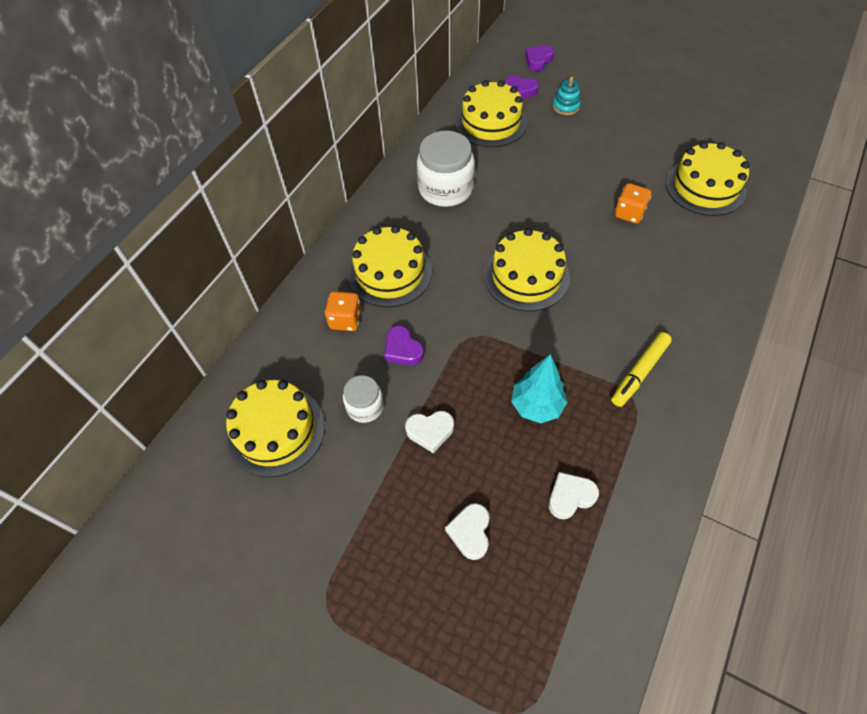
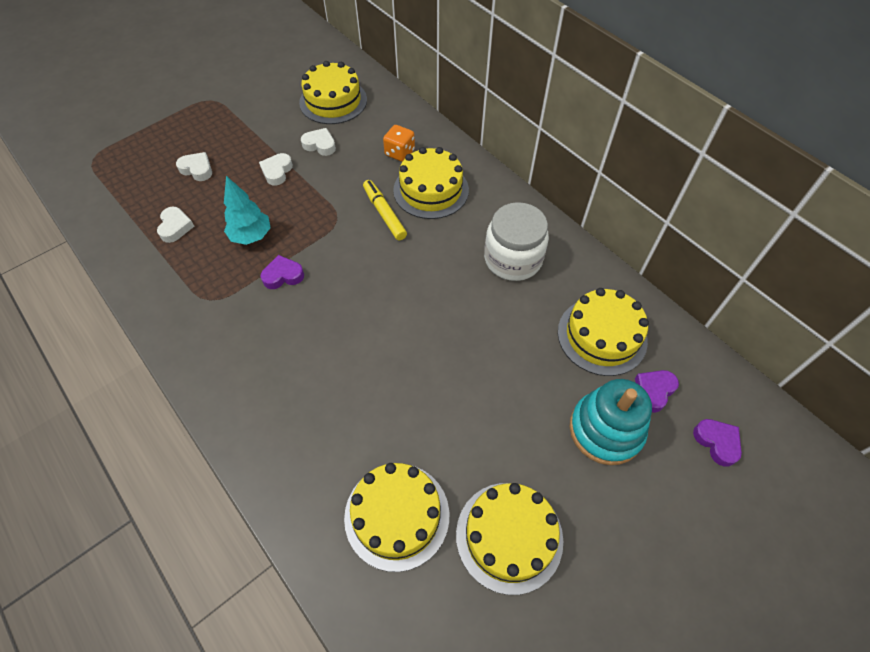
camera: 110 degrees right, 0 degrees up
(365, 406) = (320, 145): white jar -> white heart
(403, 349) = (352, 177): purple heart -> purple heart (283, 275)
(526, 276) = (372, 280): yellow cake -> yellow cake (509, 536)
(566, 106) = (605, 430): turquoise stacking toy -> turquoise stacking toy, size x1.98
(629, 213) = (400, 405): orange dice -> none
(639, 372) = (228, 316): yellow marker -> yellow marker (384, 214)

